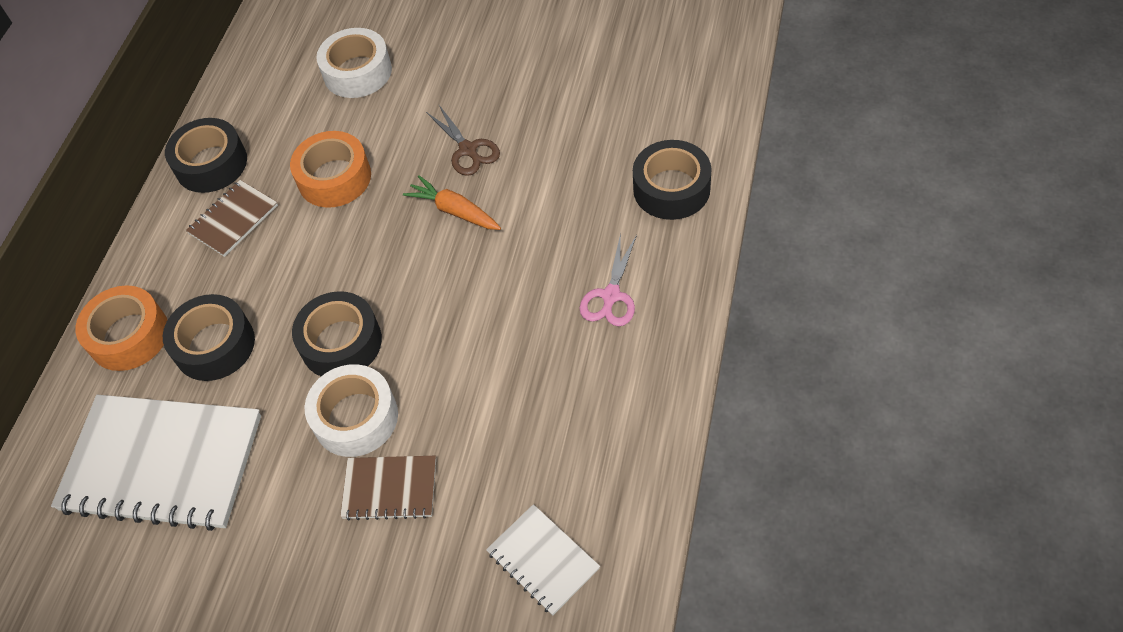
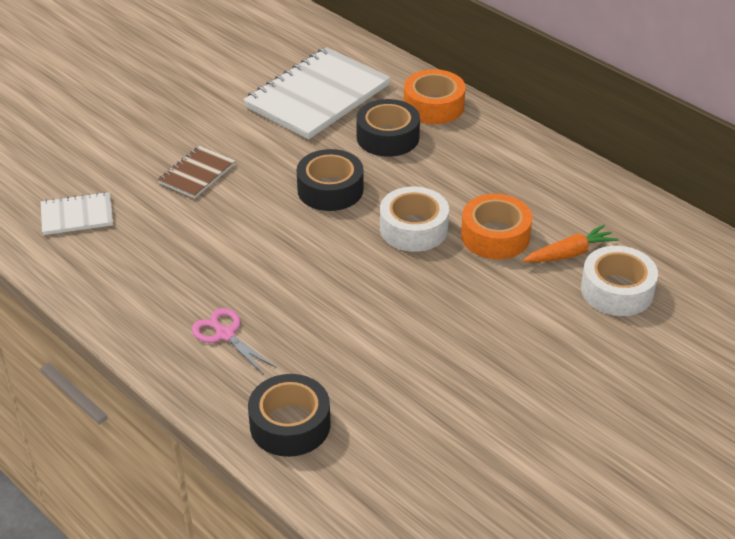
camera: 115 degrees right, 15 degrees down
(211, 164) = (571, 180): black tape -> none
(233, 219) = (499, 175): brown notebook -> none
(355, 417) = (263, 177): white tape -> white tape (413, 228)
(454, 211) = (396, 286): orange carrot -> orange carrot (569, 253)
(468, 149) = (457, 320): brown scissors -> none

